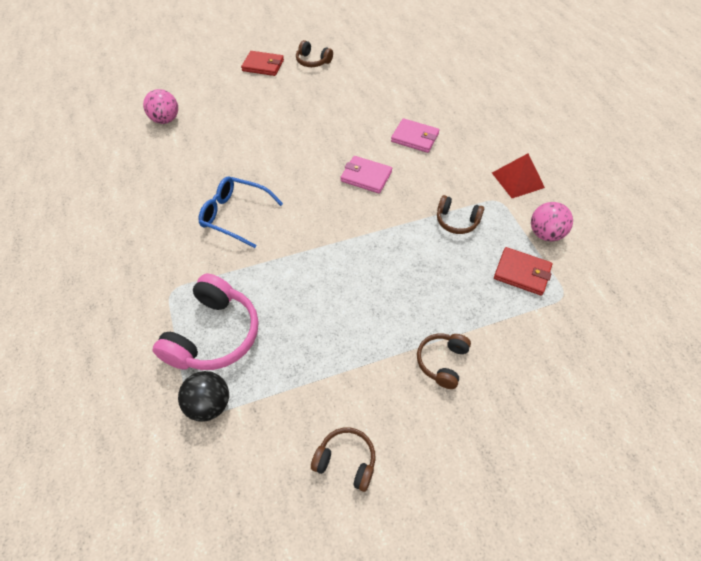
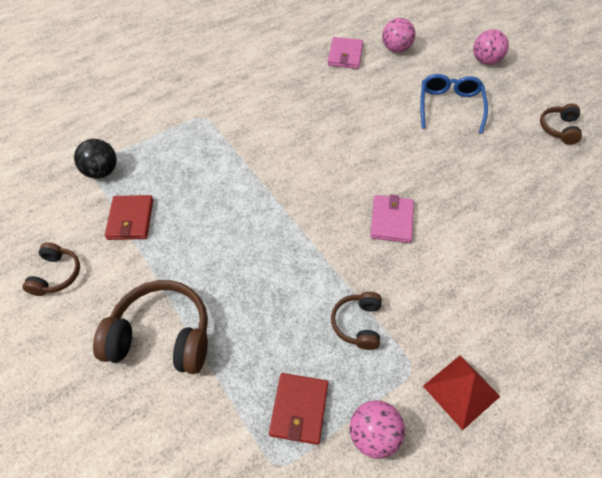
camera: 75 degrees right, 0 degrees up
(214, 335) = (165, 155): pink headphones -> none
(217, 72) = (485, 61): none -> pink ball
(235, 215) = (296, 131): blue glasses -> blue glasses (450, 106)
(263, 65) = (521, 91): red wallet -> red wallet (130, 219)
(415, 138) = (481, 256): pink wallet -> pink wallet (345, 55)
(442, 362) = (162, 336): brown headphones -> brown headphones, size x1.81

